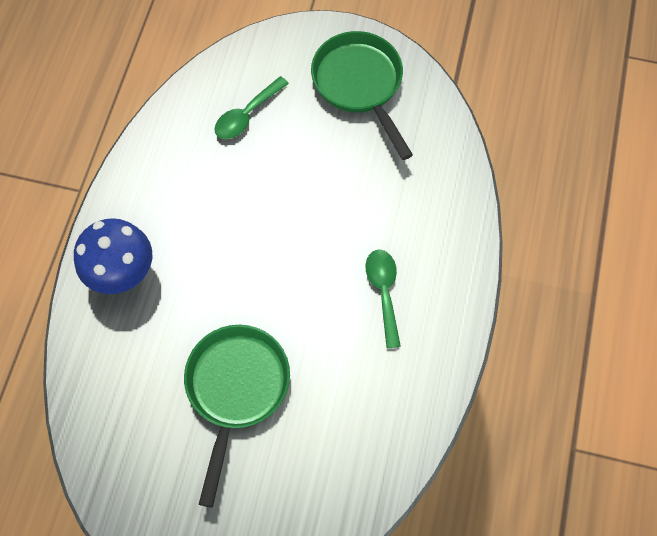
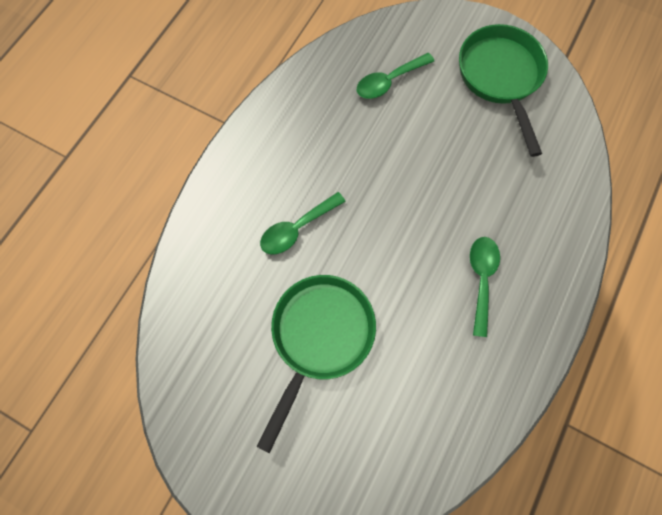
camera: 15 degrees right, 5 degrees up
(123, 274) = (242, 200): blue mushroom -> none
(187, 288) = (297, 228): none -> green spoon

